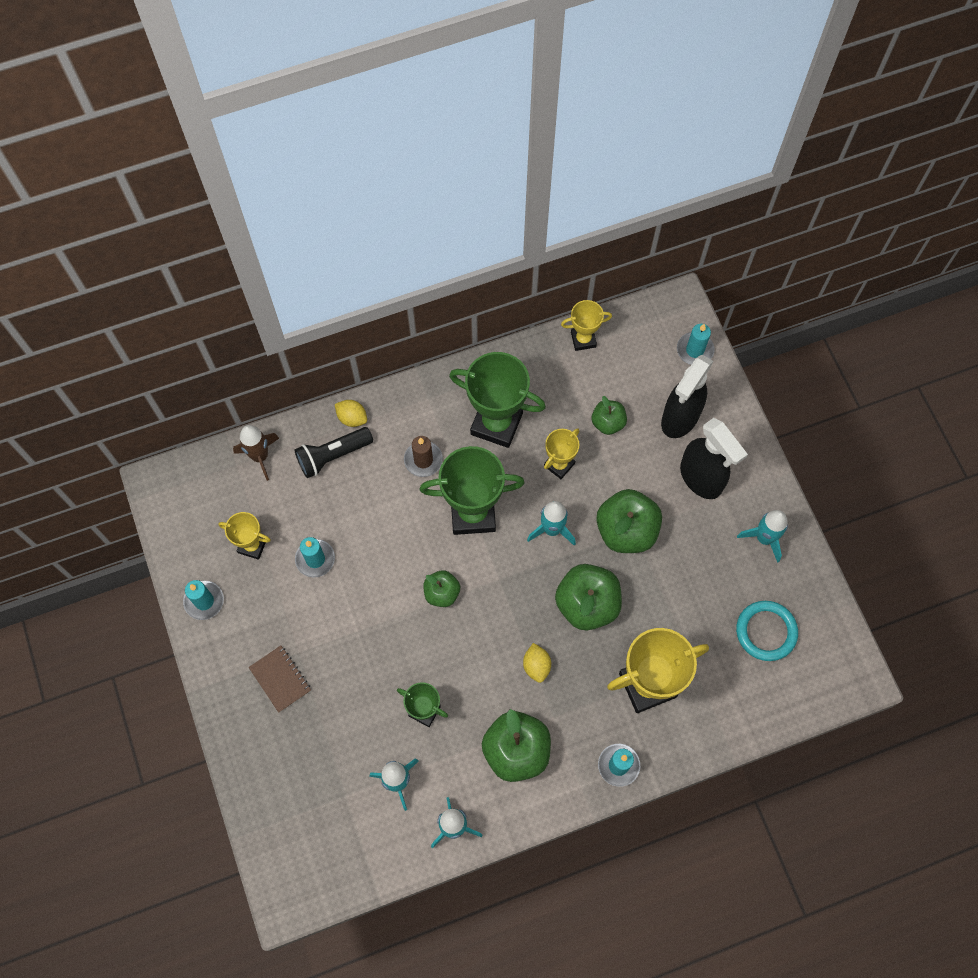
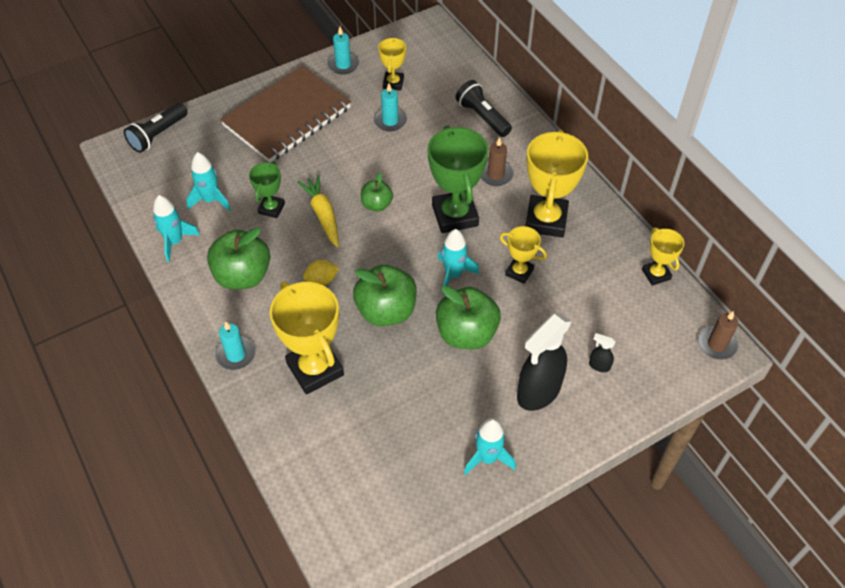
camera: 80 degrees right, 15 degrees down
(260, 456) = (469, 75): brown rocket -> none
(275, 844) = (158, 135): none -> black flashlight
(280, 679) = (287, 117): brown notebook -> brown notebook, size x2.40
(352, 418) = (520, 123): yellow lemon -> none
(445, 654) = (323, 215): none -> yellow carrot
(496, 423) = (546, 220): green trophy -> yellow trophy
(608, 423) = (574, 305): green apple -> none
(670, 311) = (716, 344): none -> brown candle
(679, 418) = (599, 366): black spray bottle -> black spray bottle, size x0.42
(695, 350) = (681, 371): turquoise candle -> none
(766, 631) = (385, 469): turquoise ring -> none

